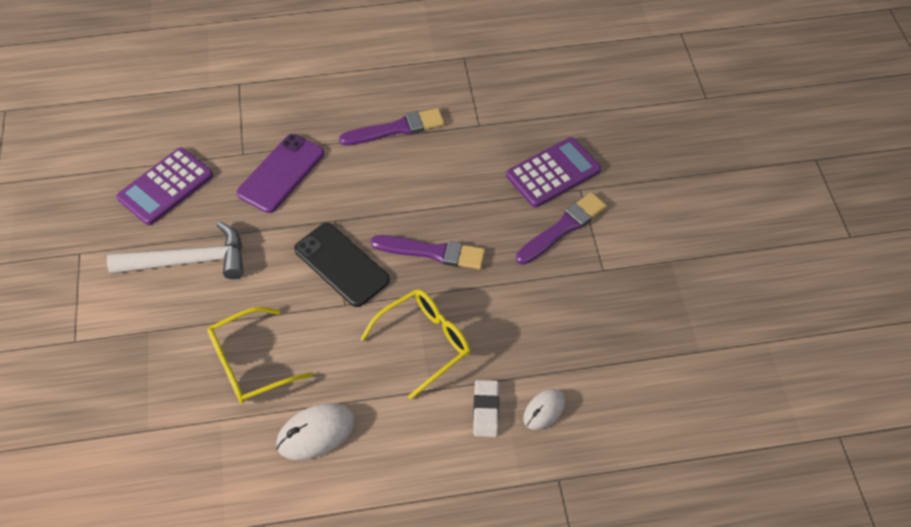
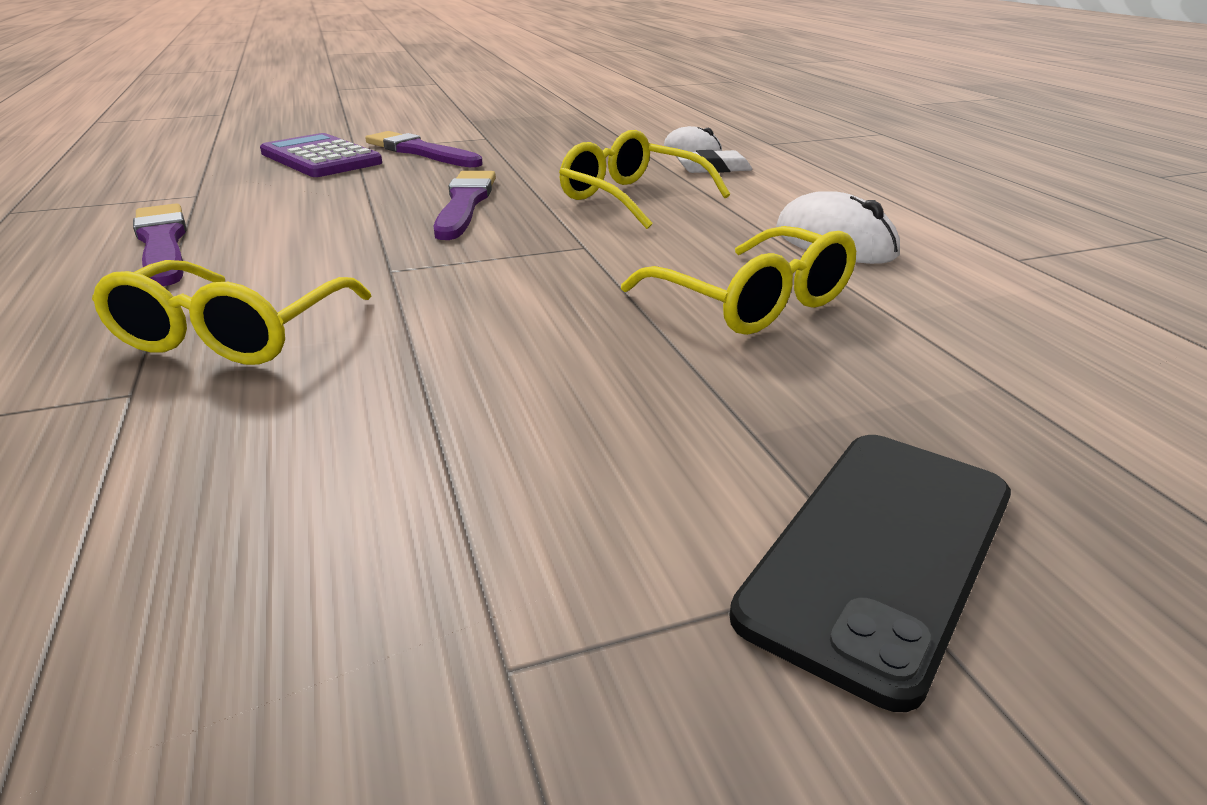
camera: 100 degrees left, 25 degrees down
(166, 187) = (208, 507): purple calculator -> none
(189, 261) = (512, 411): white hammer -> none
(281, 173) = (233, 334): purple phone -> yellow glasses
(341, 265) = (498, 255): black phone -> black phone (880, 552)

